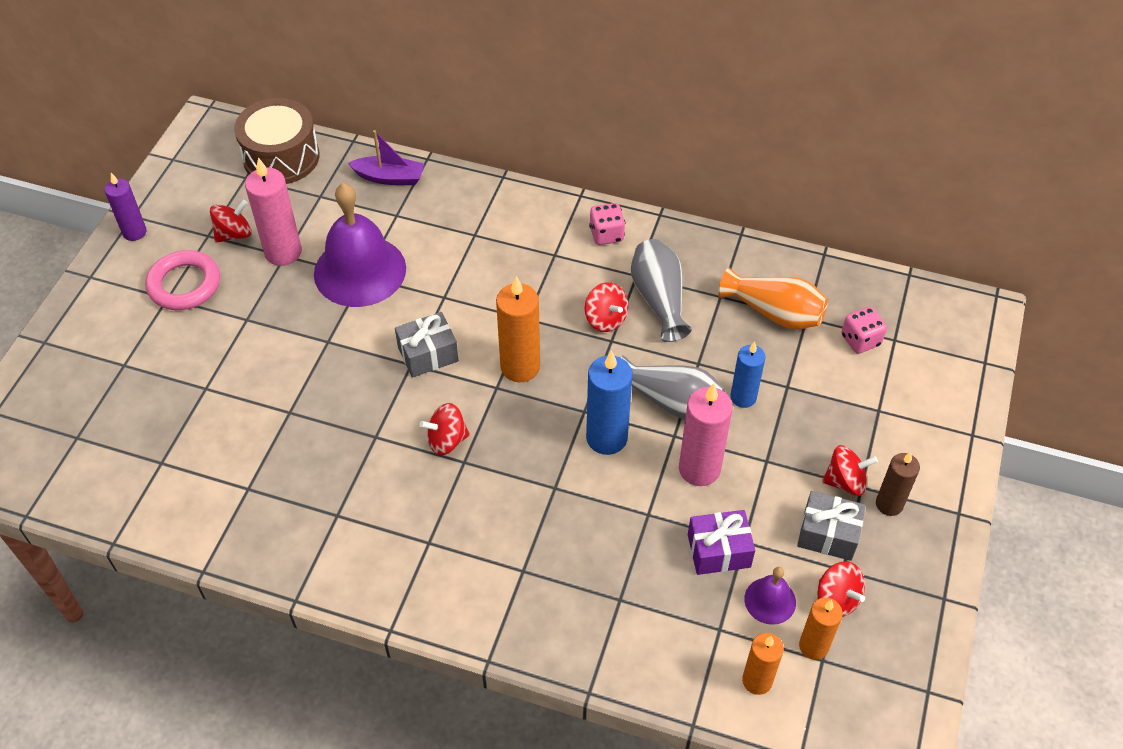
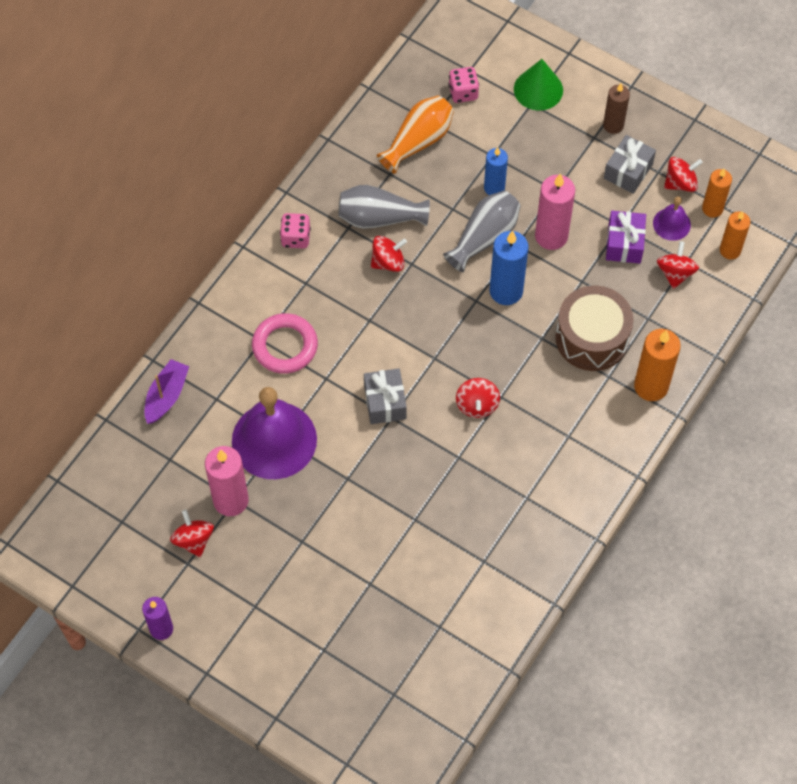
camera: 75 degrees left, 10 degrees up
(184, 284) = (243, 590): pink ring -> pink ring (285, 346)
(281, 157) = (105, 486): brown drum -> brown drum (592, 338)
(520, 367) = (419, 336): orange candle -> orange candle (651, 386)
(845, 481) = (587, 146): red spinning top -> red spinning top (675, 273)
(902, 413) = (538, 89): none -> green cone

